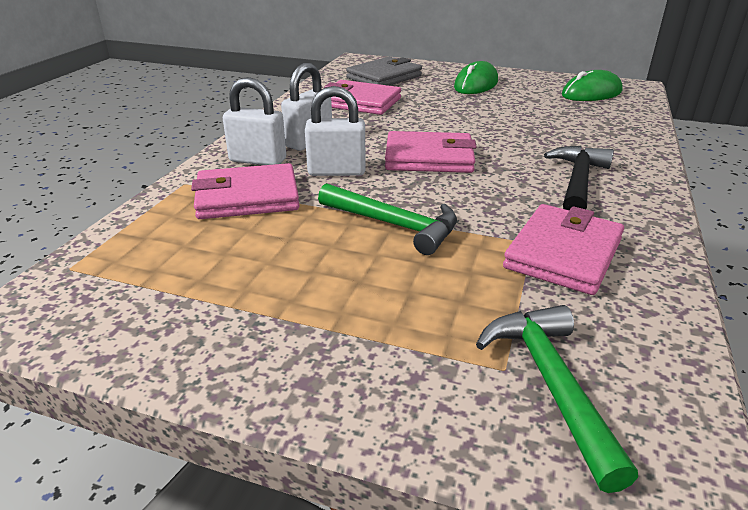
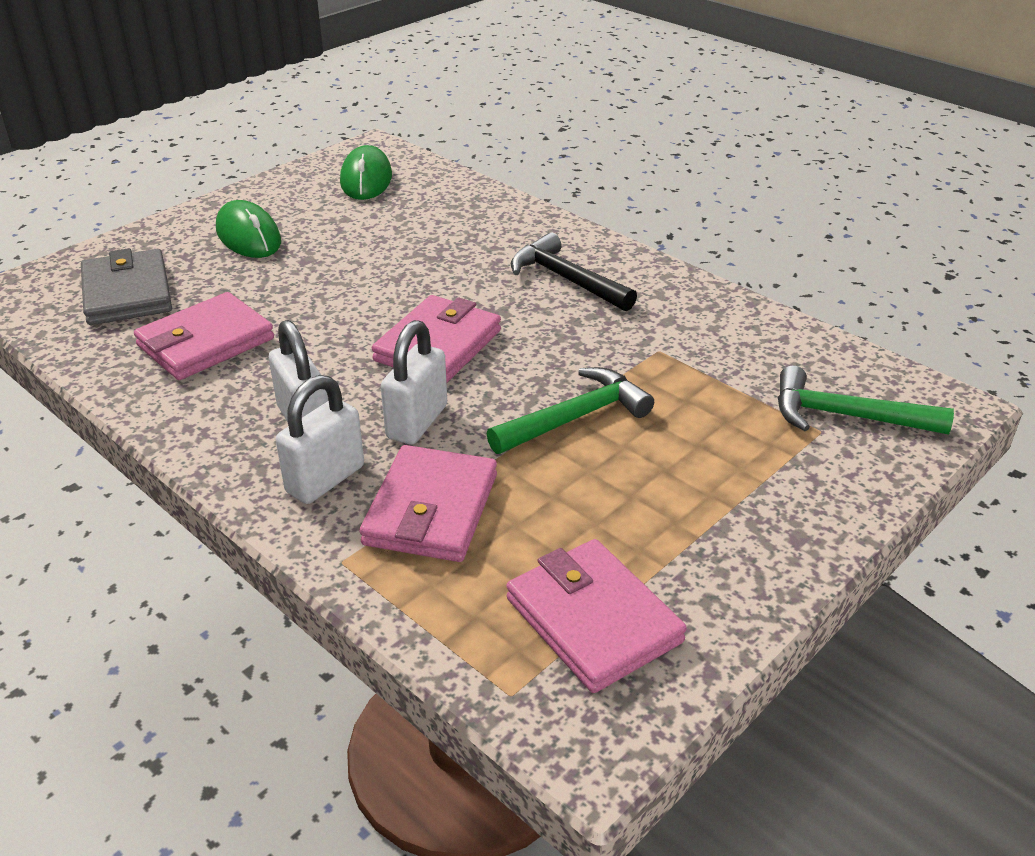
camera: 65 degrees left, 5 degrees up
(563, 254) = (686, 341): pink wallet -> pink wallet (593, 620)

